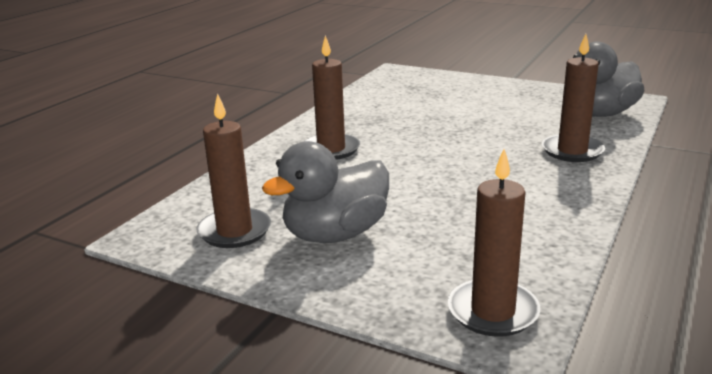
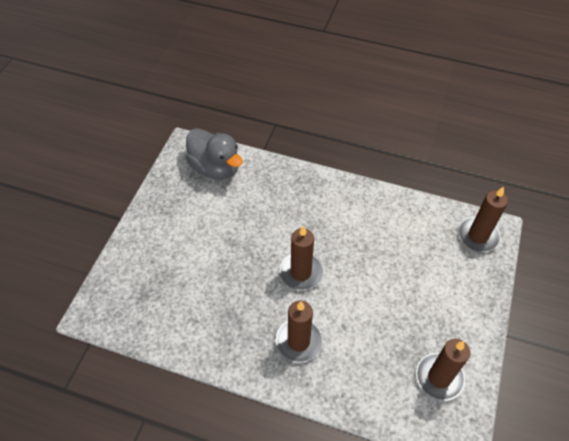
camera: 100 degrees left, 30 degrees up
(335, 234) = (427, 315): grey duck -> none
(572, 151) = (286, 190): brown candle -> brown candle (301, 272)

